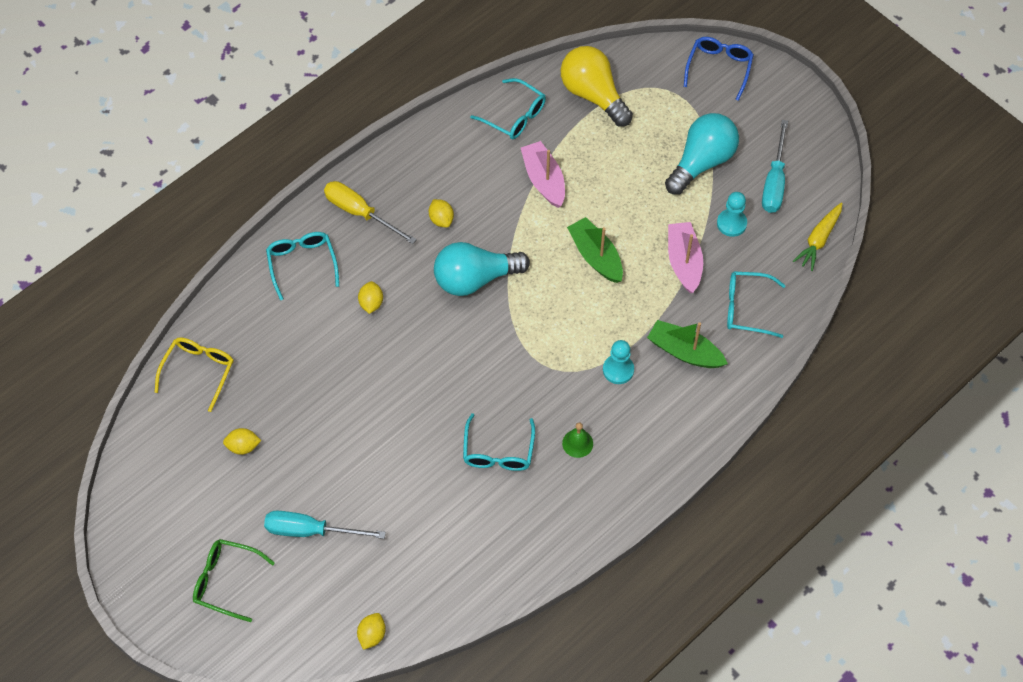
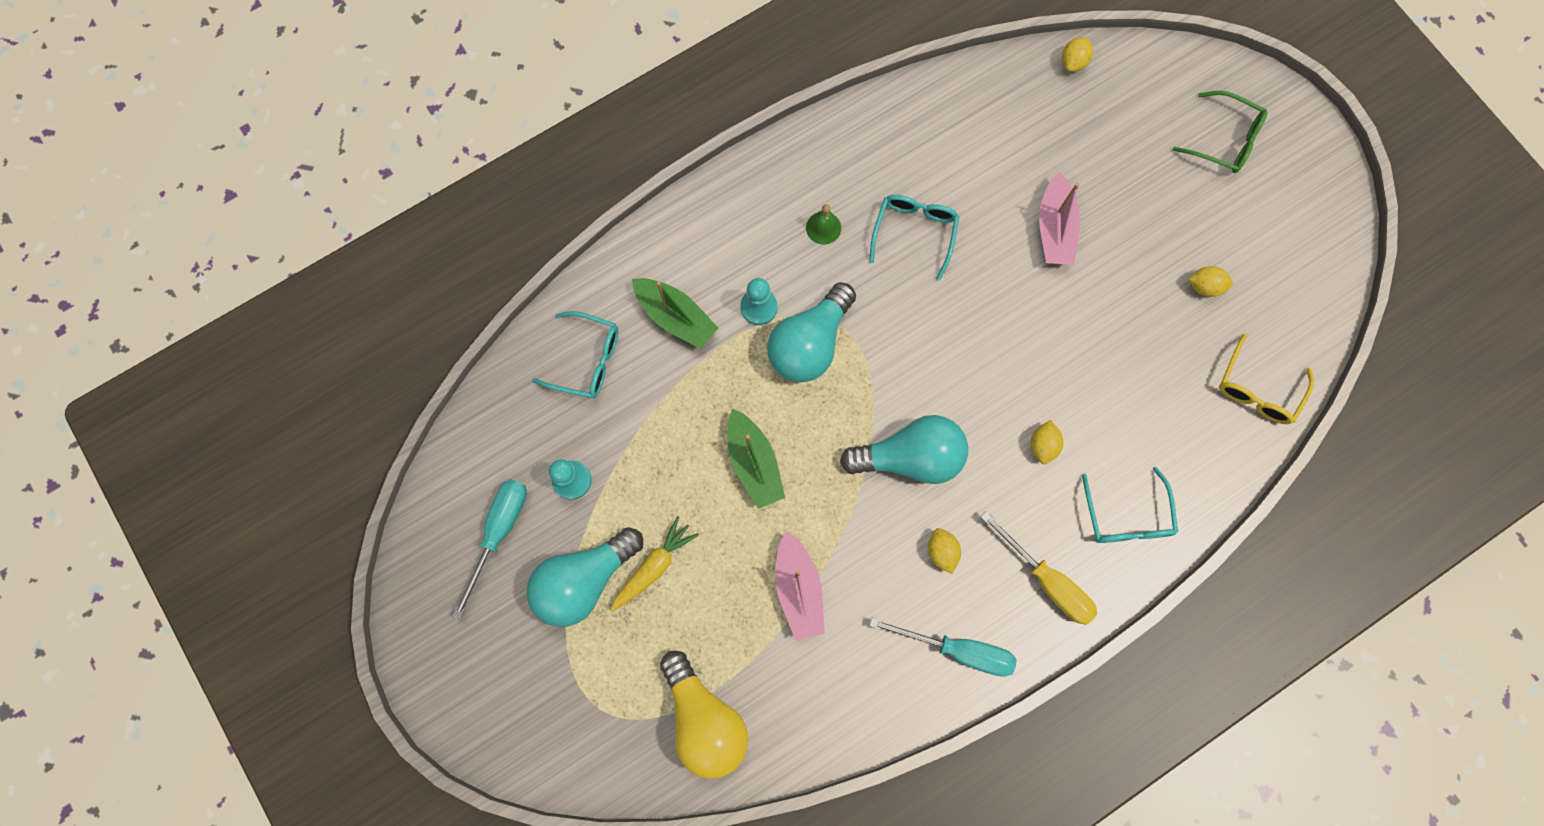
camera: 170 degrees left, 15 degrees up
(310, 530) = (1131, 179): turquoise screwdriver -> turquoise screwdriver (958, 650)
(514, 116) = (820, 702): turquoise glasses -> none
(570, 349) = (809, 343): none -> turquoise light bulb
(684, 262) = (646, 436): pink boat -> pink boat (1054, 228)
(719, 68) = (518, 734): blue glasses -> none
(819, 240) = (470, 438): yellow carrot -> yellow carrot (654, 566)

